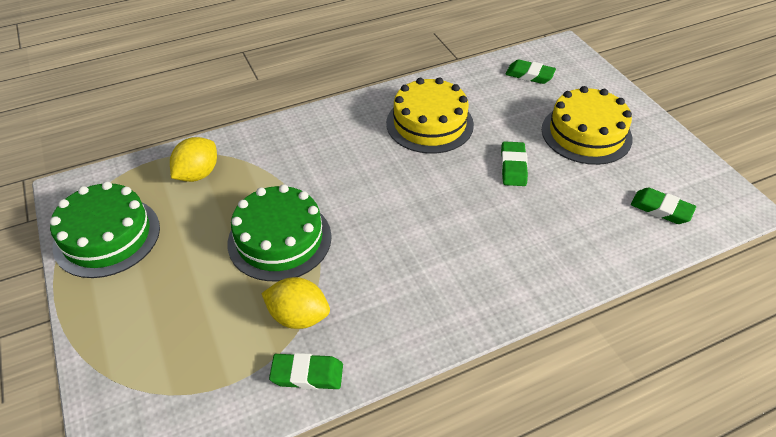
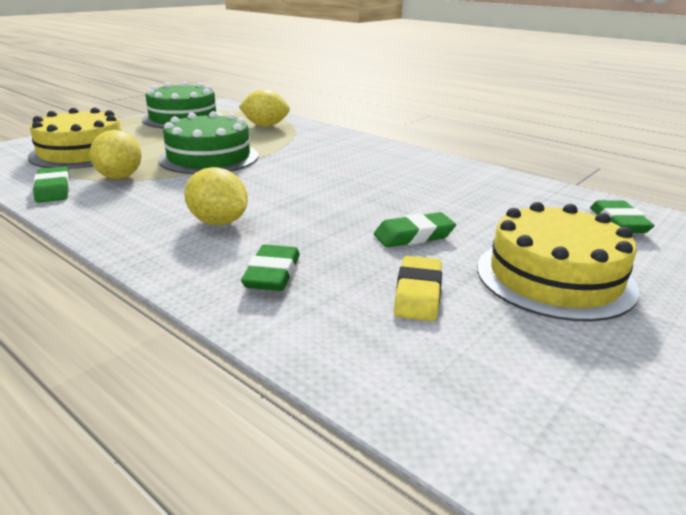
camera: 65 degrees right, 20 degrees down
(429, 124) = (433, 184): yellow cake -> yellow cake (82, 153)
(447, 262) = (218, 222): none -> yellow lemon
(588, 193) = (418, 294): none -> yellow eraser
(661, 209) = (452, 370): green eraser -> green eraser (272, 274)

